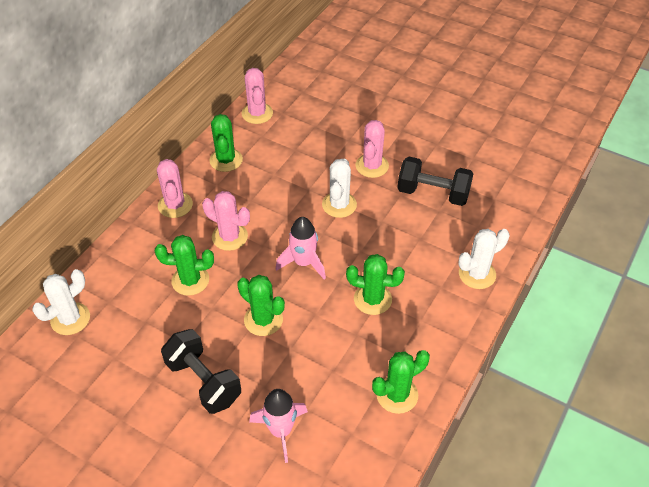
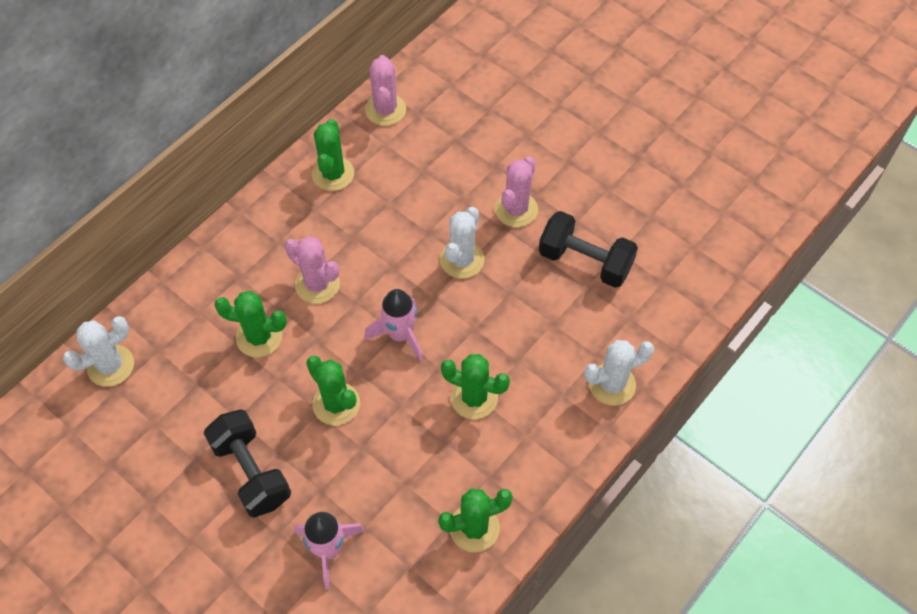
camera: 10 degrees right, 10 degrees up
(175, 205) = (259, 230): pink cactus -> none

